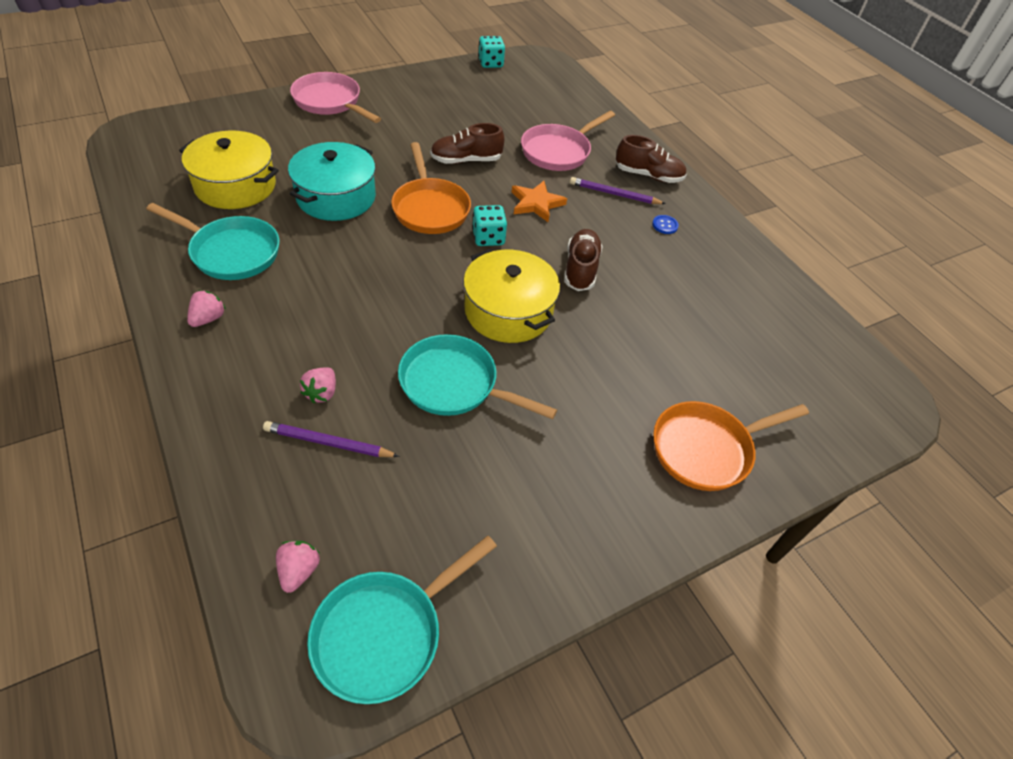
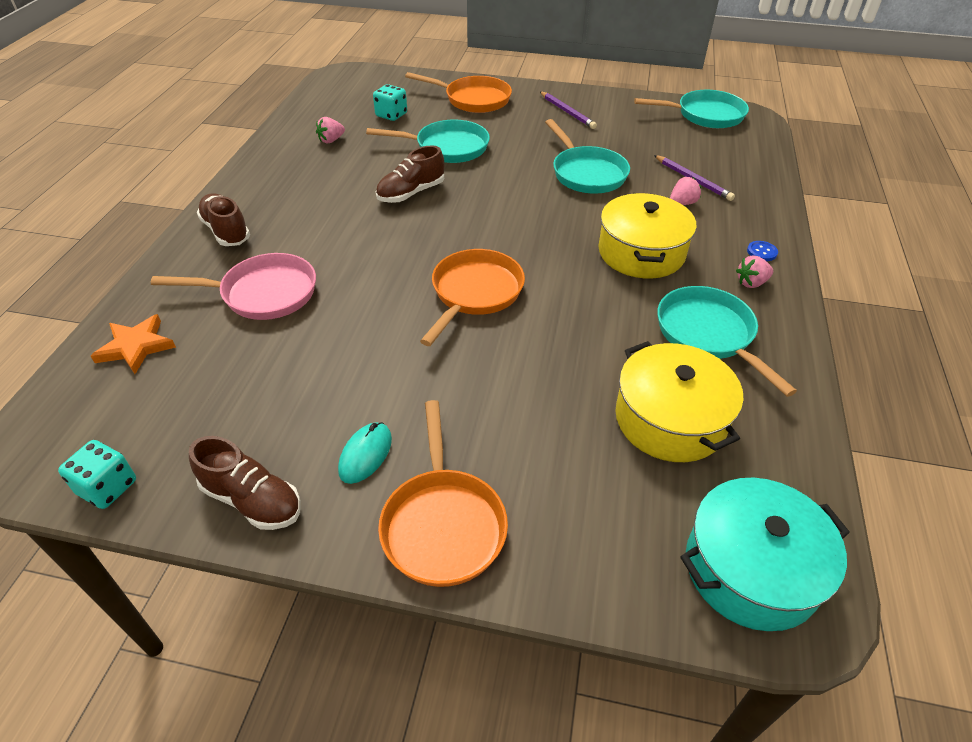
camera: 135 degrees left, 5 degrees down
(299, 571) = (738, 144): pink strawberry -> pink strawberry (331, 140)
(330, 102) = (443, 524): pink pan -> orange pan
(336, 197) = (560, 349): turquoise pot -> turquoise pot (751, 569)
(395, 110) = (365, 454): none -> turquoise mouse
(466, 160) = (373, 329): brown shoe -> brown shoe (252, 500)
(488, 238) = (453, 244): turquoise dice -> turquoise dice (391, 115)
(508, 311) = (503, 192): yellow pot -> yellow pot (641, 252)
(536, 203) = (369, 253): orange star -> orange star (136, 346)
(614, 194) = (287, 230): purple pencil -> purple pencil (567, 112)
(625, 343) = (447, 147): none -> turquoise pan
(665, 225) = (293, 191): blue button -> blue button (762, 252)

